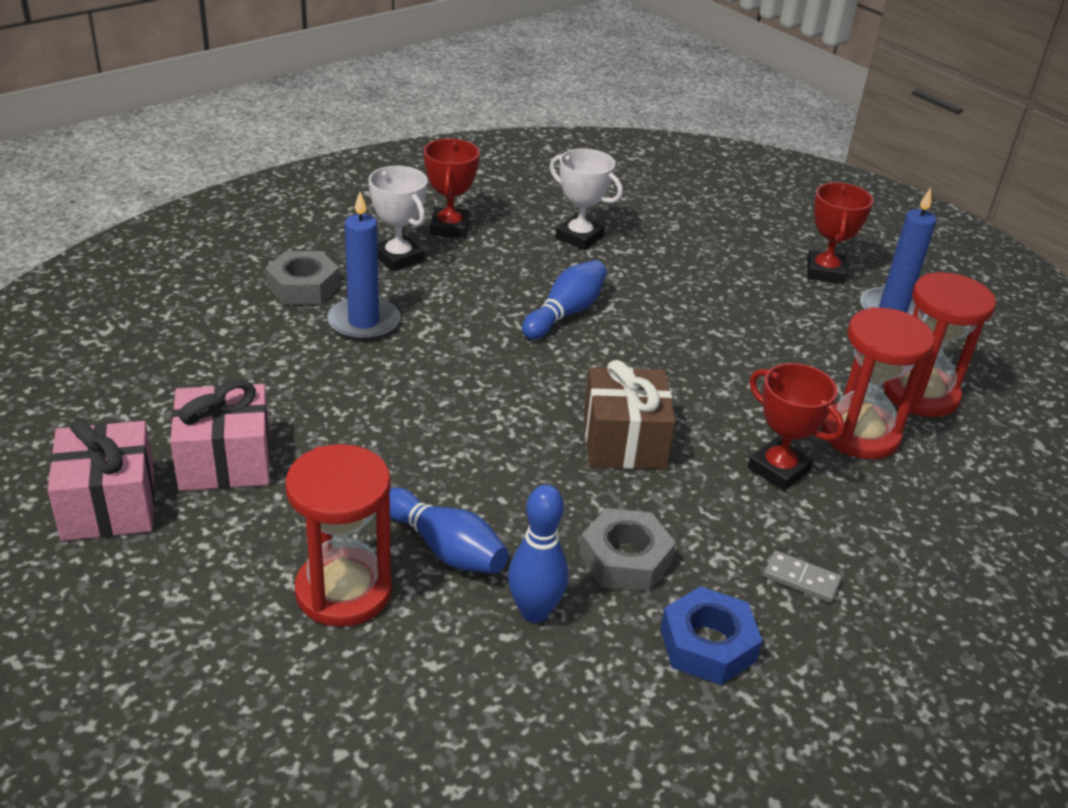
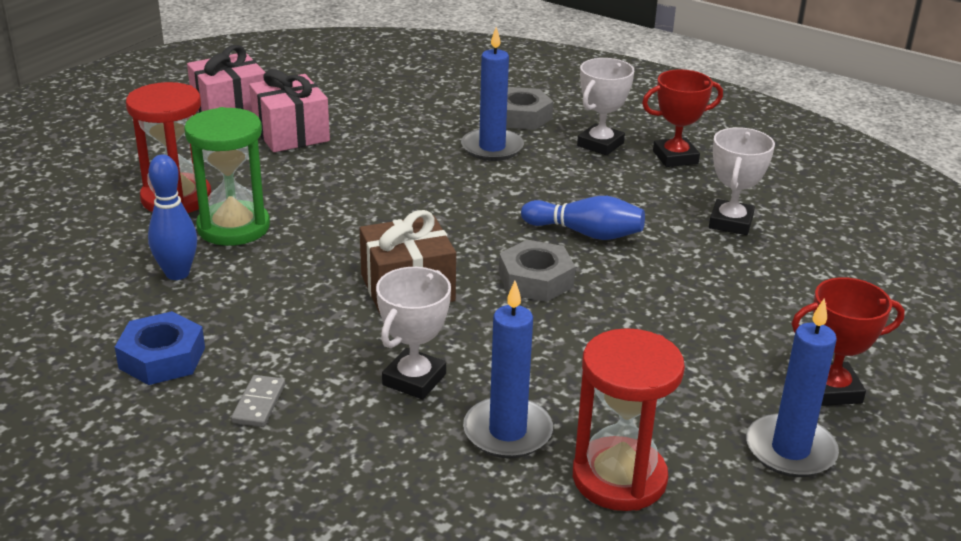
camera: 75 degrees right, 5 degrees down
(445, 548) = (233, 227): blue bowling pin -> green hourglass
(625, 559) = (251, 306): grey nut -> grey nut (536, 280)
(778, 470) = (414, 379): red trophy -> white trophy
(860, 434) = (507, 432): red hourglass -> blue candle

